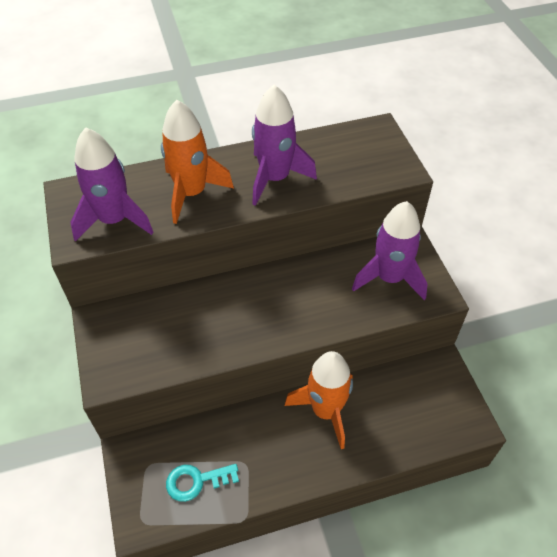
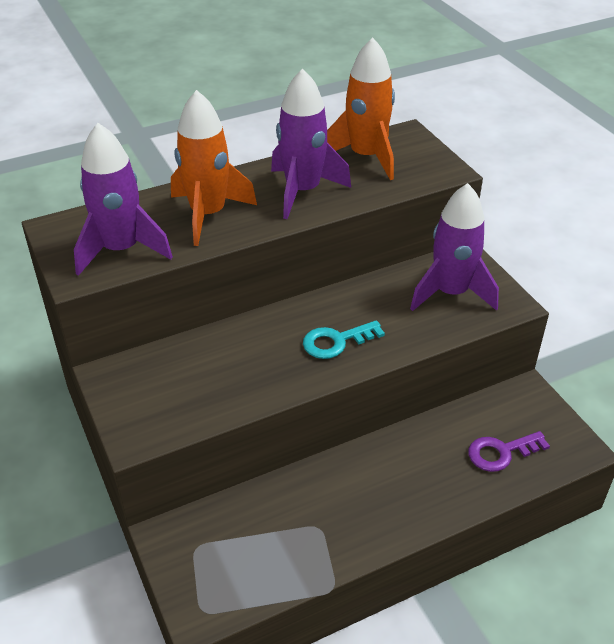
camera: 10 degrees left, 10 degrees down
(196, 481) = (262, 555): turquoise key -> turquoise key (336, 341)
(326, 410) = (403, 457): orange rocket -> orange rocket (366, 157)
(407, 419) = (501, 452): none -> purple key

